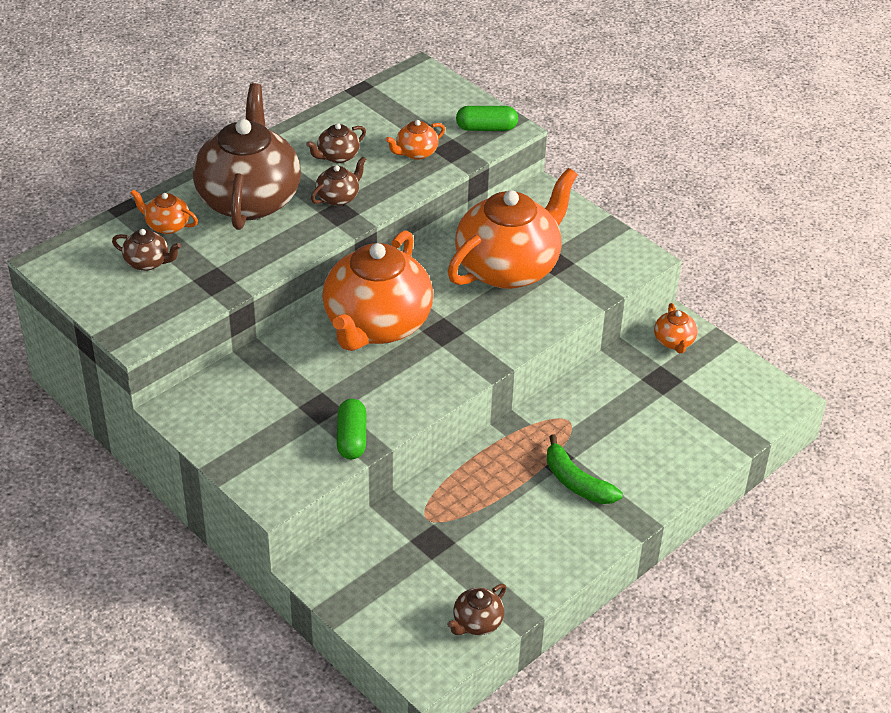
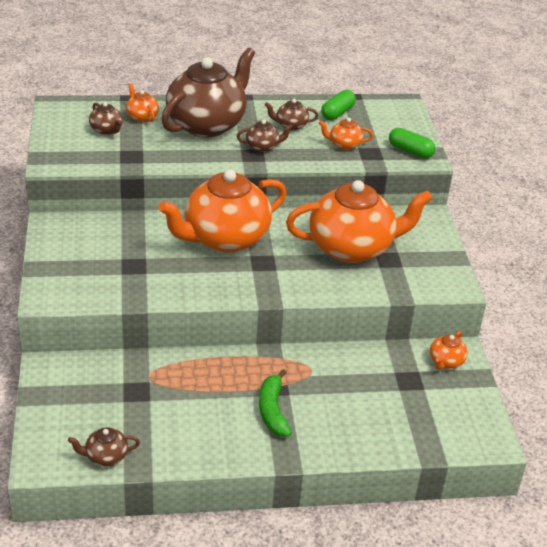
camera: 35 degrees right, 5 degrees down
(351, 438) = (131, 292): green capsule -> green capsule (337, 113)

